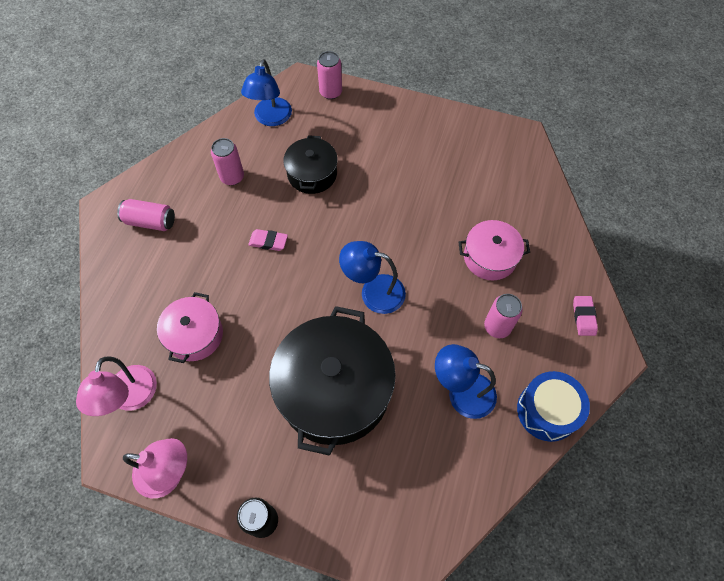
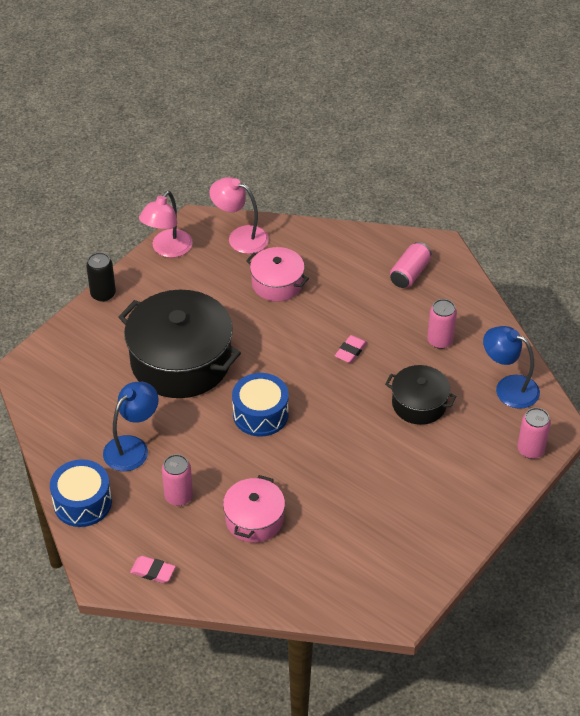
camera: 110 degrees right, 15 degrees down
(373, 292) = (260, 414): blue lamp -> blue drum

